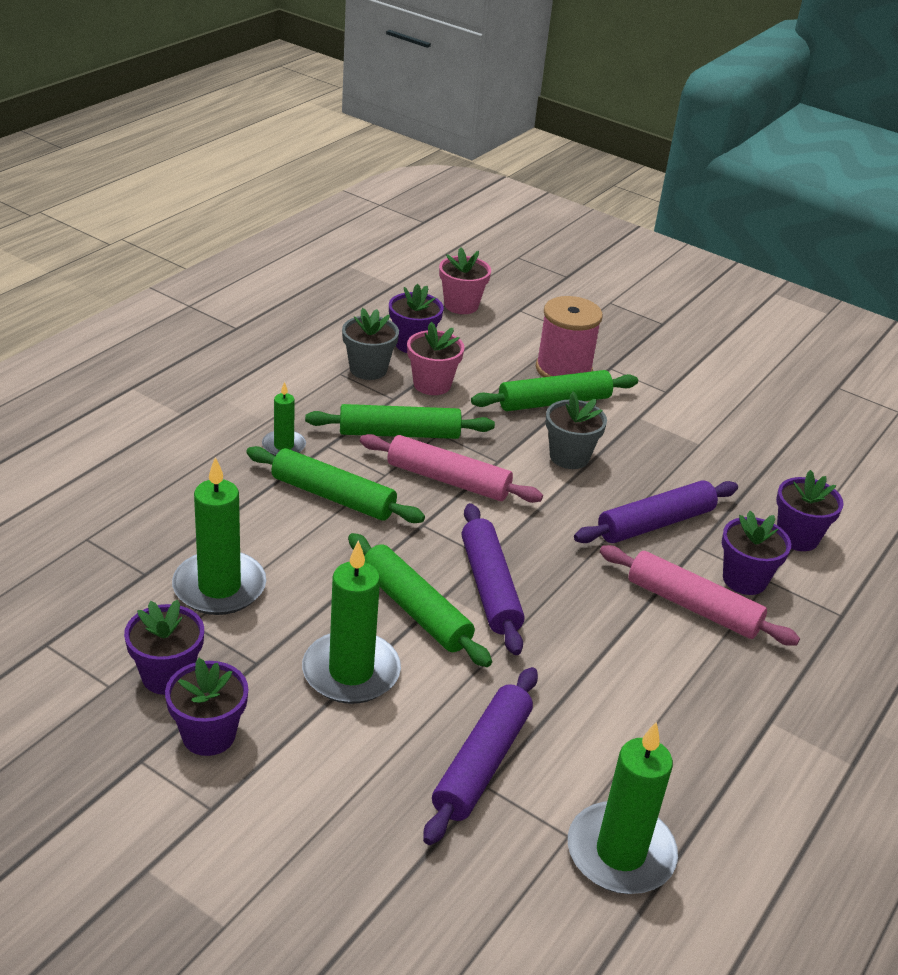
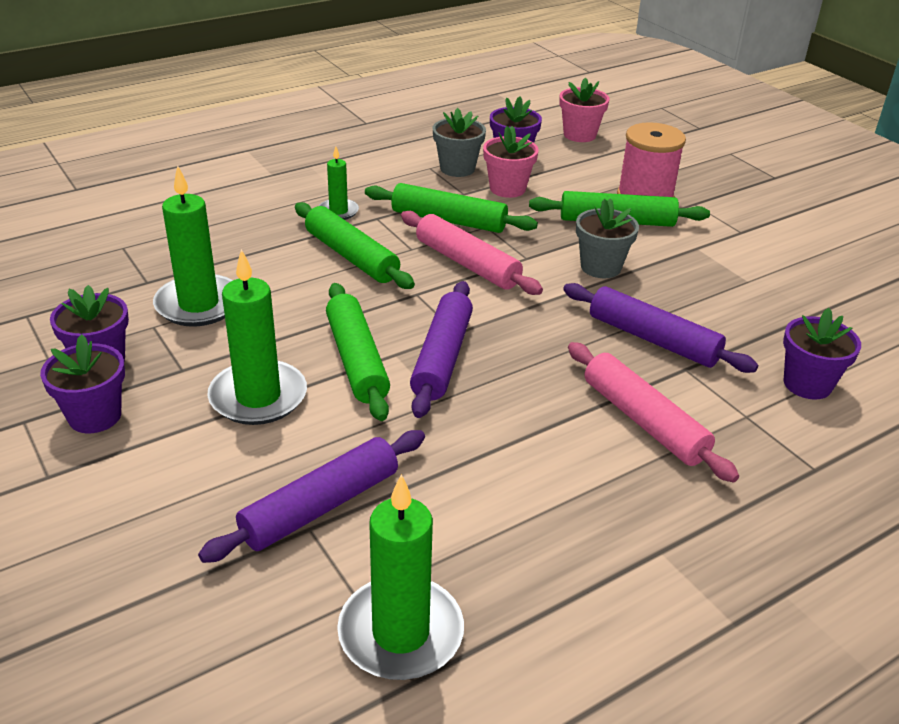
camera: 25 degrees right, 0 degrees up
(655, 523) = (653, 339): purple rolling pin -> purple rolling pin turned 45 degrees clockwise
(744, 580) = (719, 410): purple flower pot -> none

